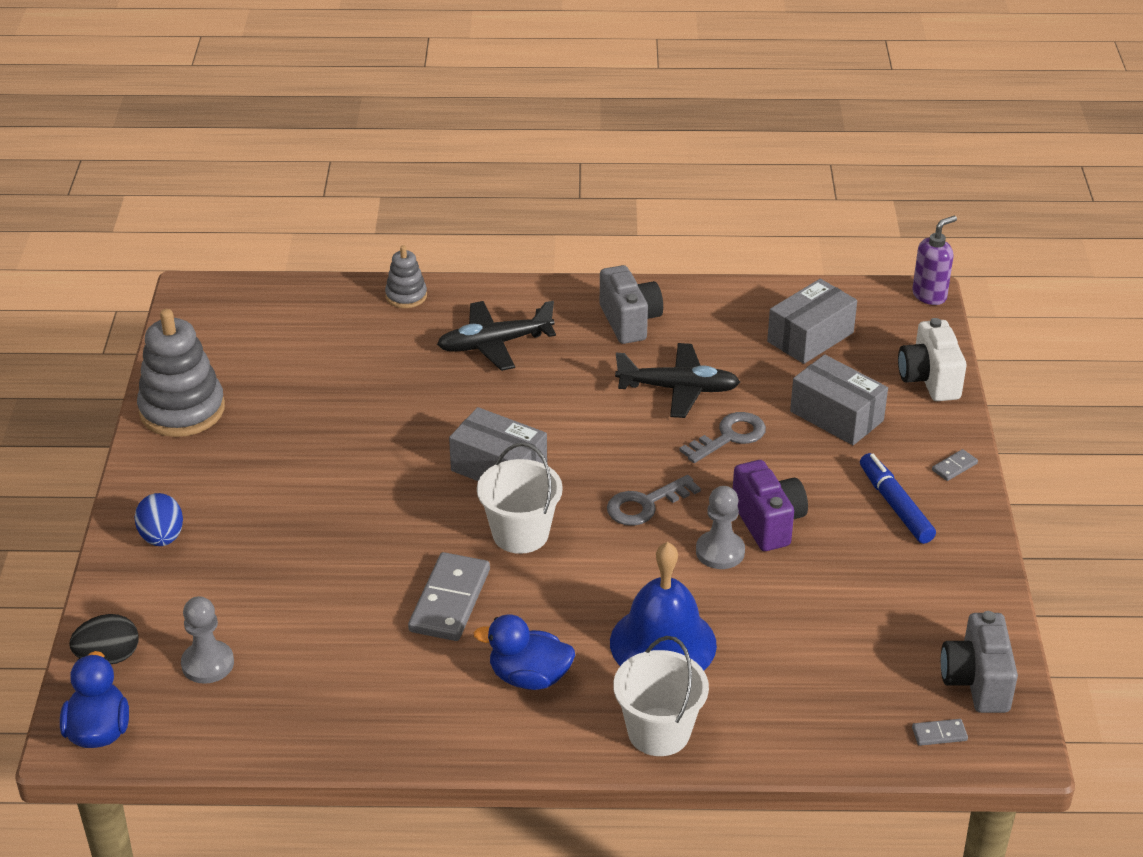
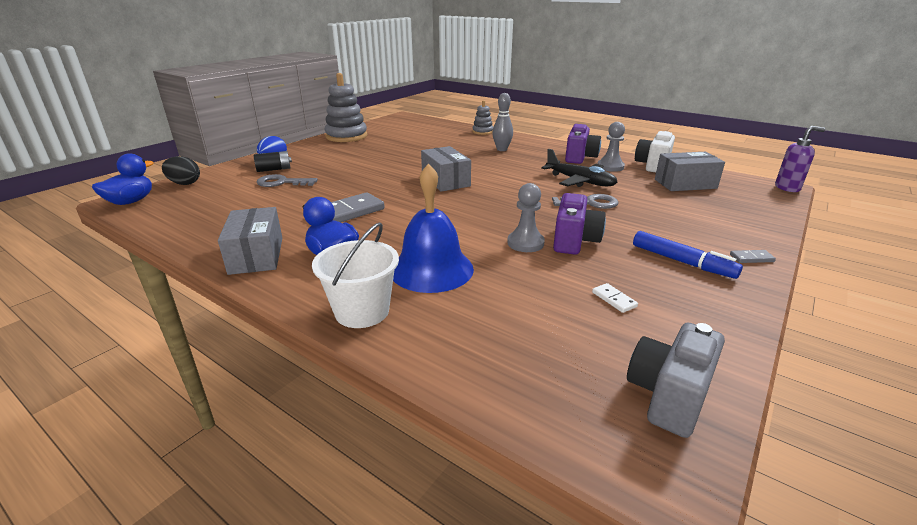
camera: 35 degrees right, 10 degrees down
(199, 559) = (274, 169): none -> black battery
(208, 664) = (211, 197): grey pawn -> grey pawn (610, 167)
(494, 344) = (502, 149): black plane -> grey bowling pin
(520, 534) = (421, 202): white bucket -> none
(629, 321) = (580, 158): grey camera -> purple camera
(645, 504) = (504, 212): grey key -> grey key (282, 182)
(836, 416) = (674, 214): grey box -> grey box (256, 255)
(869, 595) = (614, 299): none -> white domino
(895, 505) = (682, 262): blue marker -> blue marker turned 120 degrees clockwise
(929, 379) = (761, 217): white camera -> white camera (652, 165)
(939, 734) = (590, 422): grey domino -> none

